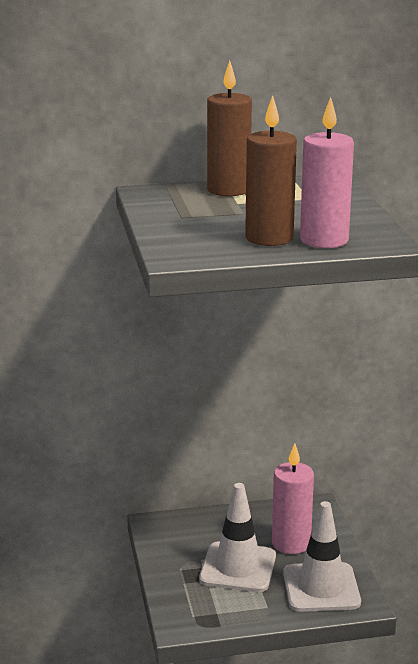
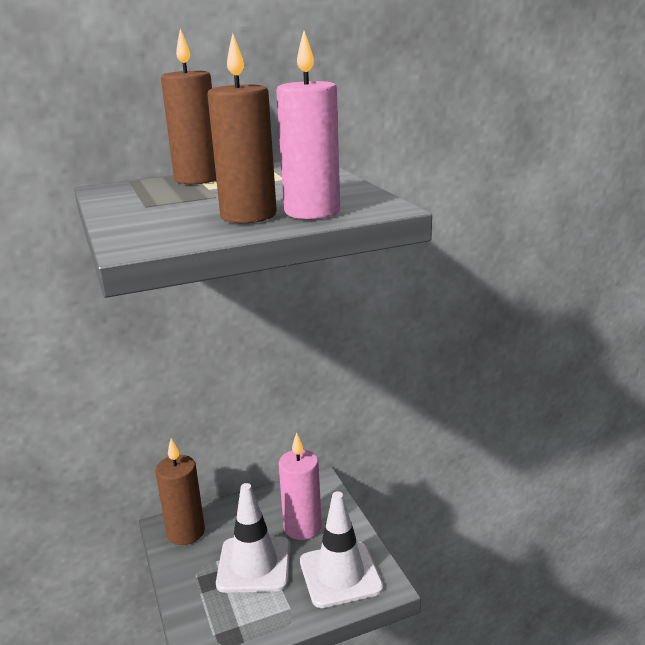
camera: 10 degrees left, 0 degrees up
(173, 531) = (186, 532): none -> brown candle

